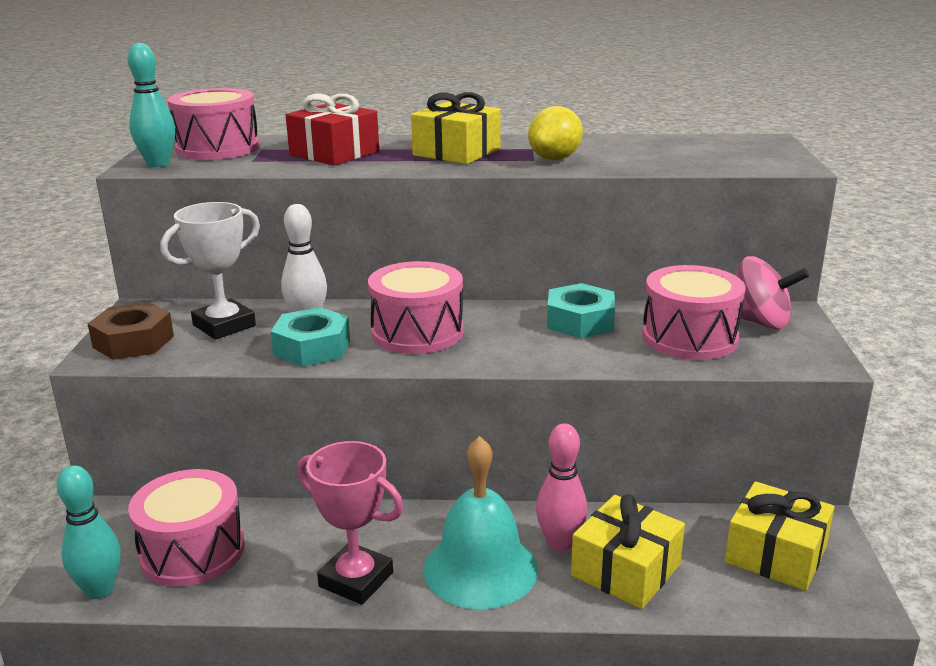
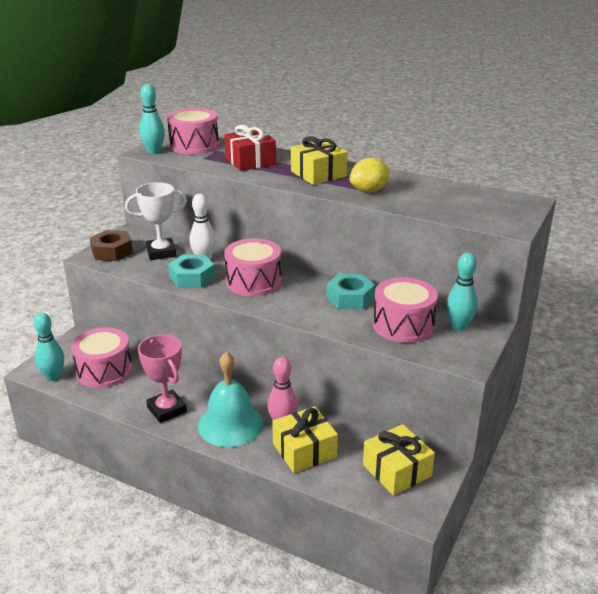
camera: 25 degrees right, 5 degrees up
(759, 322) = (459, 326): pink spinning top -> turquoise bowling pin

